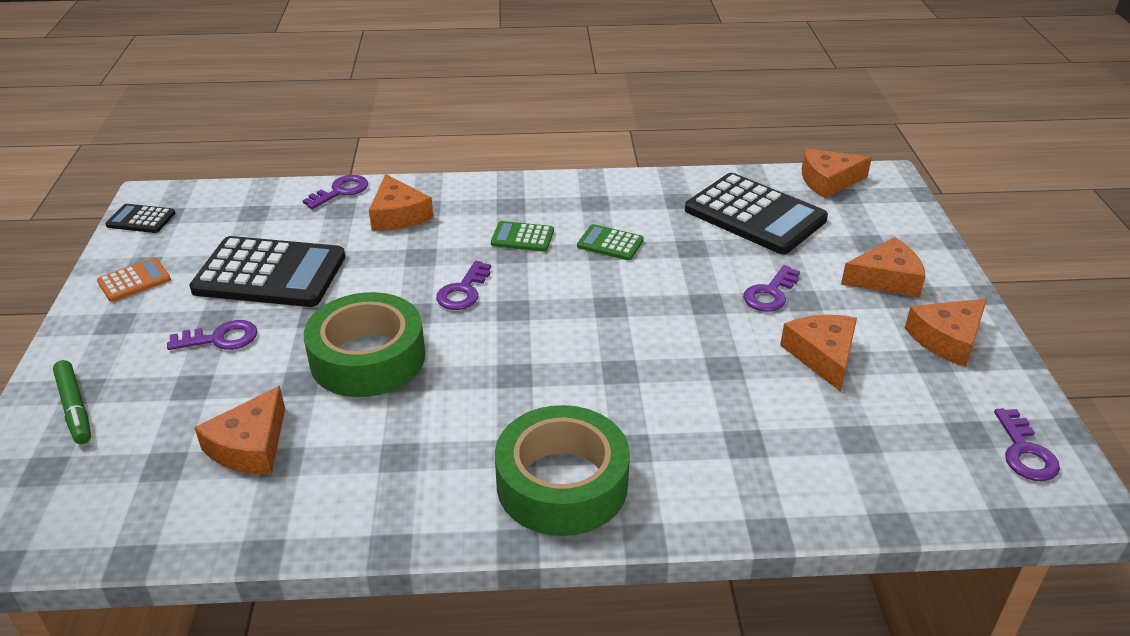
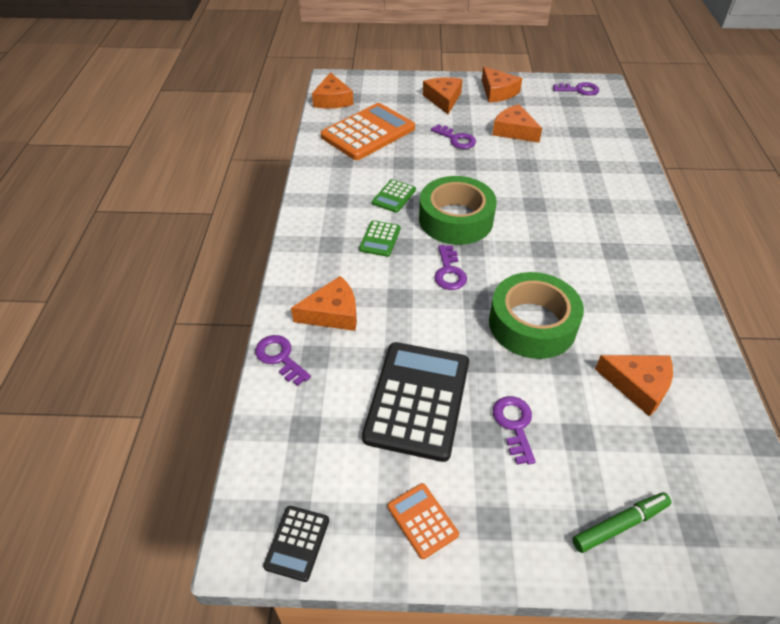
camera: 85 degrees left, 10 degrees up
(463, 291) = (449, 272): purple key -> purple key turned 60 degrees clockwise
(562, 483) = (636, 233): green tape -> green tape (456, 219)
(755, 215) = (368, 132): black calculator -> orange calculator
(822, 355) = (514, 131): orange cheese -> orange cheese turned 45 degrees clockwise

